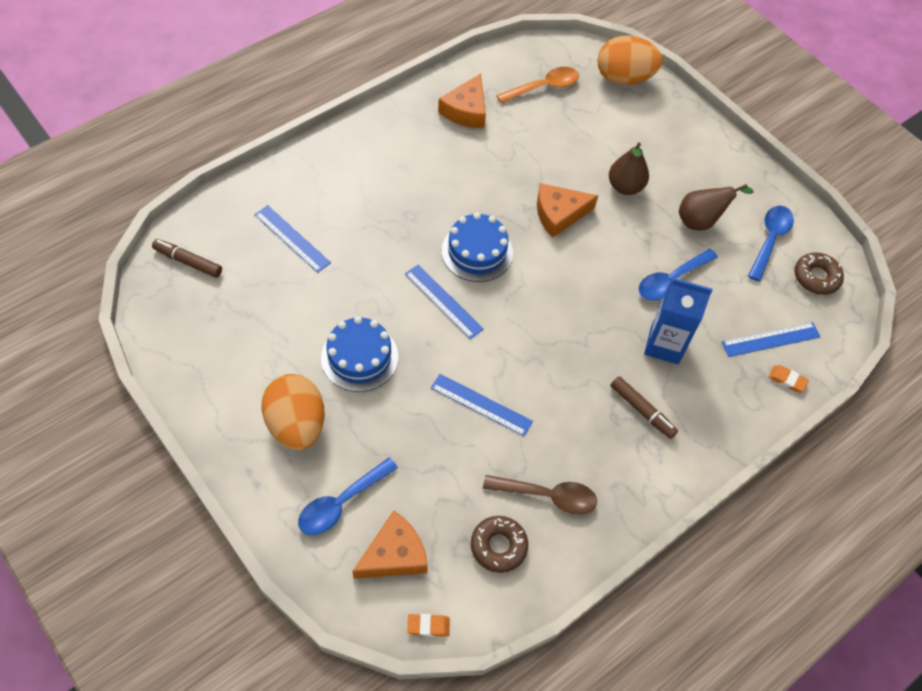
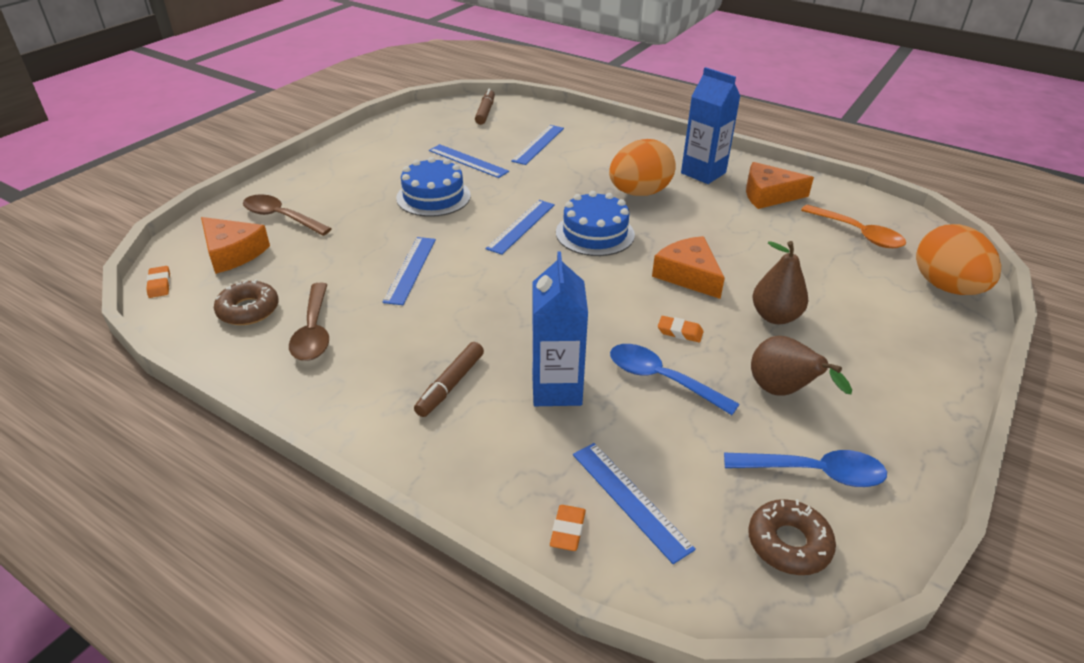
camera: 75 degrees right, 20 degrees down
(297, 425) = (352, 183): orange egg -> orange egg (639, 193)
(298, 309) = (468, 161): none -> blue ruler
(341, 503) = (281, 217): blue spoon -> brown spoon
(410, 136) = (703, 173): none -> blue carton
(625, 249) = (680, 332): none -> orange eraser

